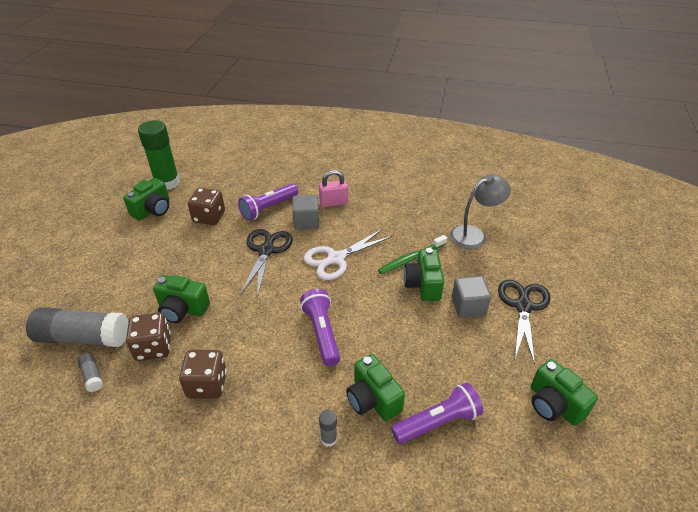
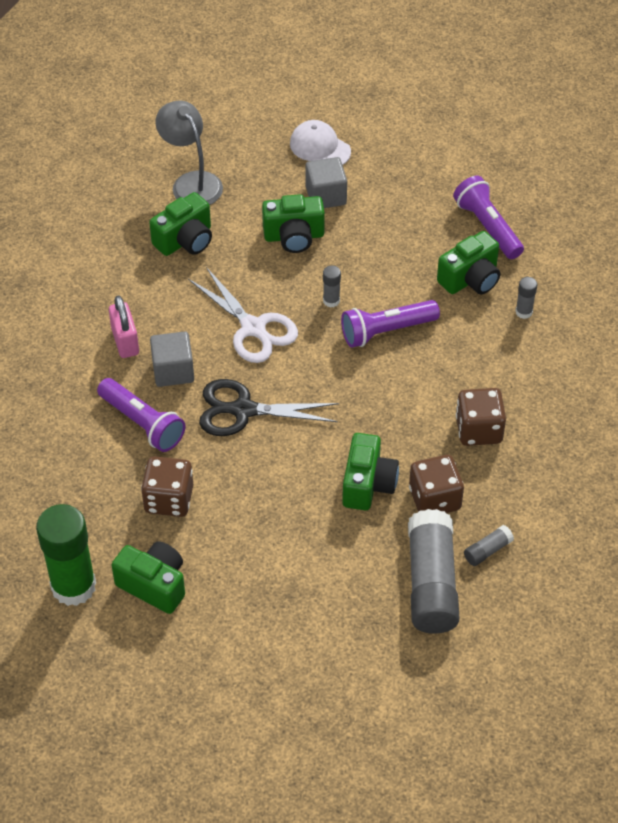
camera: 95 degrees left, 10 degrees up
(357, 302) = (331, 301): none -> grey glue stick
(411, 258) = (245, 248): green toothbrush -> none
(523, 306) = (320, 147): black scissors -> white cap
(554, 404) = (450, 139): green camera -> green camera (185, 240)

